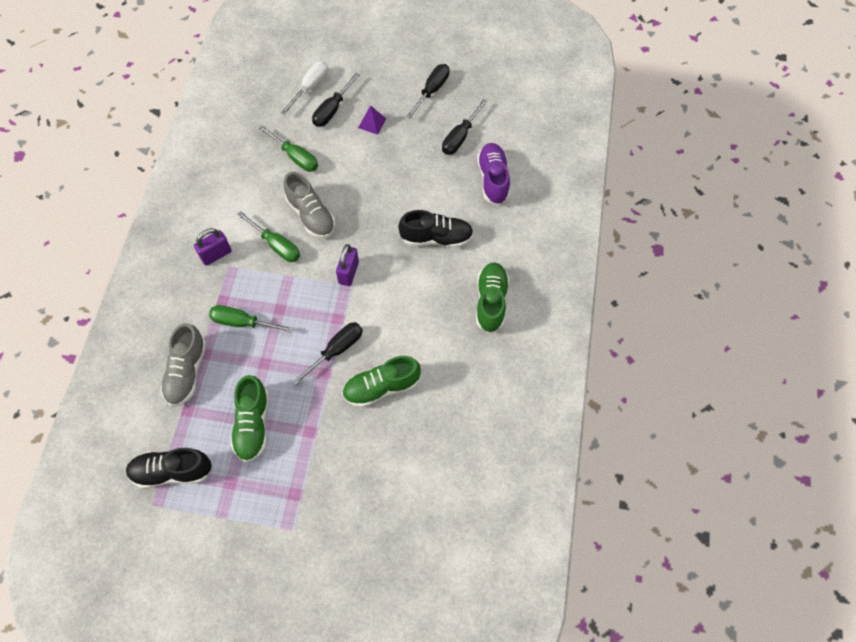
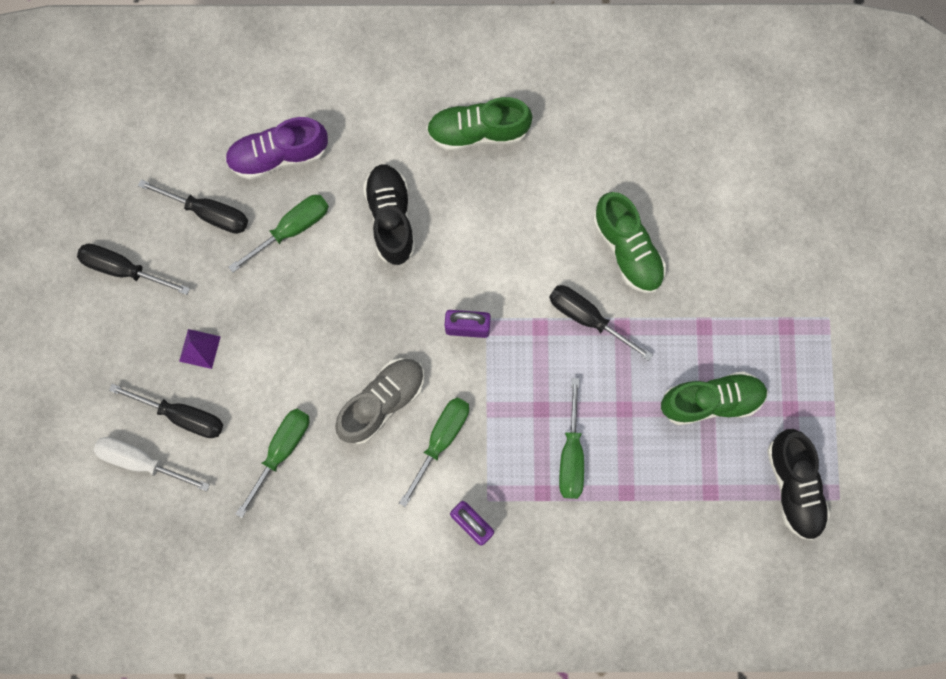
camera: 100 degrees left, 15 degrees up
(187, 372) = (658, 510): grey shoe -> none
(440, 180) = (291, 229): none -> green screwdriver

